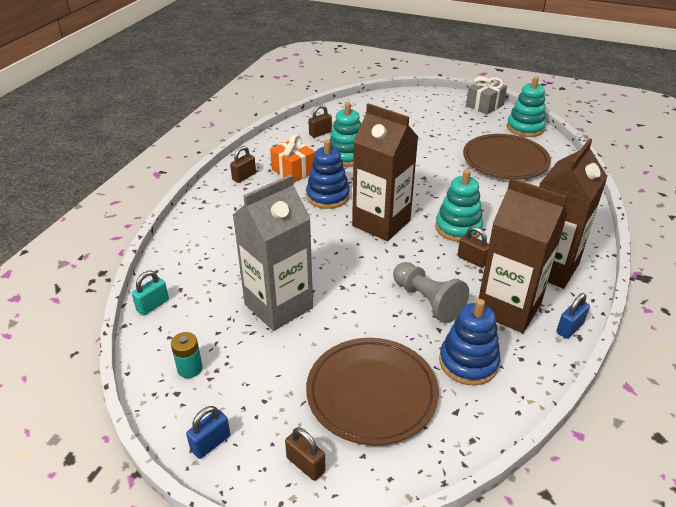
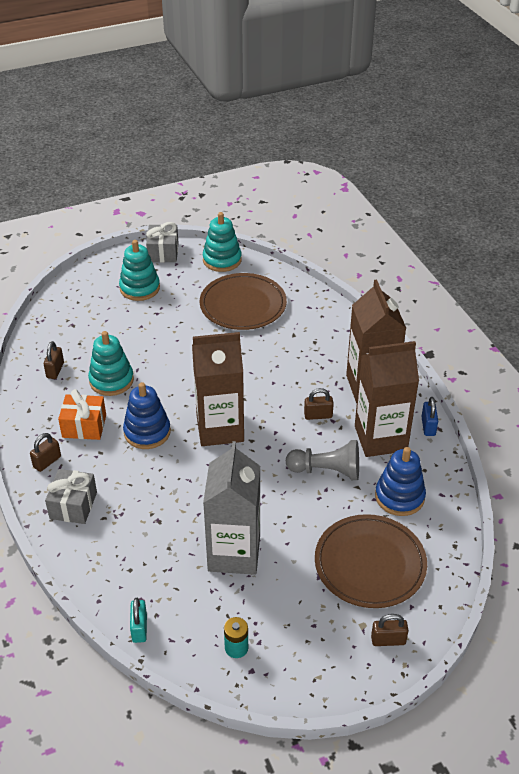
camera: 45 degrees left, 5 degrees up
(210, 443) = (318, 679): blue padlock -> none
(223, 208) = (73, 505): none -> grey gift
(244, 176) = (47, 462): brown padlock -> brown padlock turned 45 degrees clockwise
(458, 228) = (279, 394): turquoise stacking toy -> turquoise stacking toy (140, 288)

